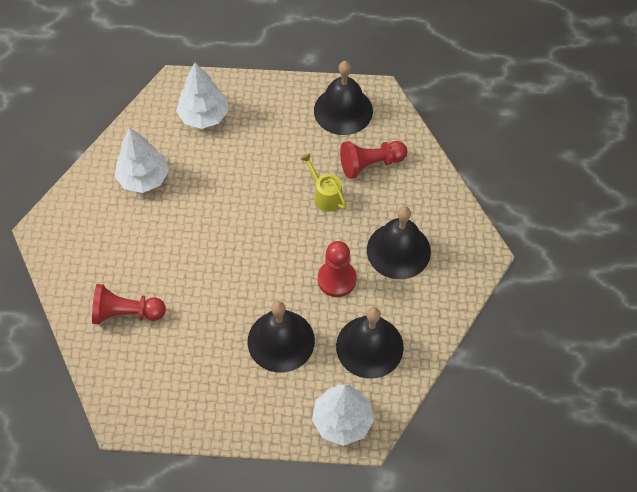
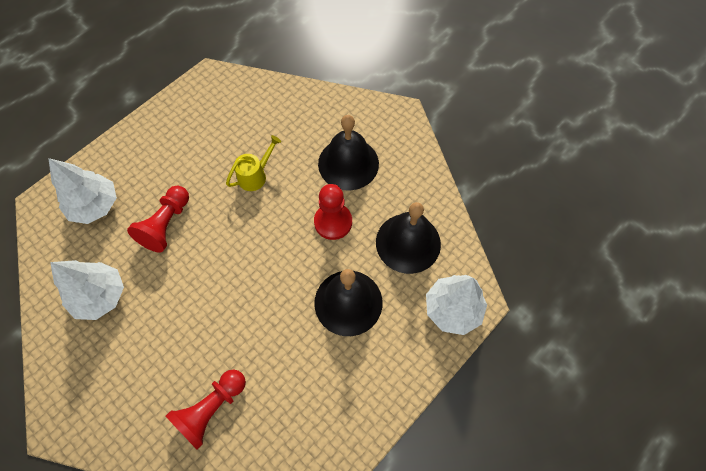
camera: 50 degrees left, 5 degrees up
(325, 195) = (256, 175): yellow watering can -> yellow watering can turned 135 degrees clockwise
(343, 110) = (198, 109): black bell -> none
(370, 164) = (261, 126): red pawn -> red pawn (166, 224)

